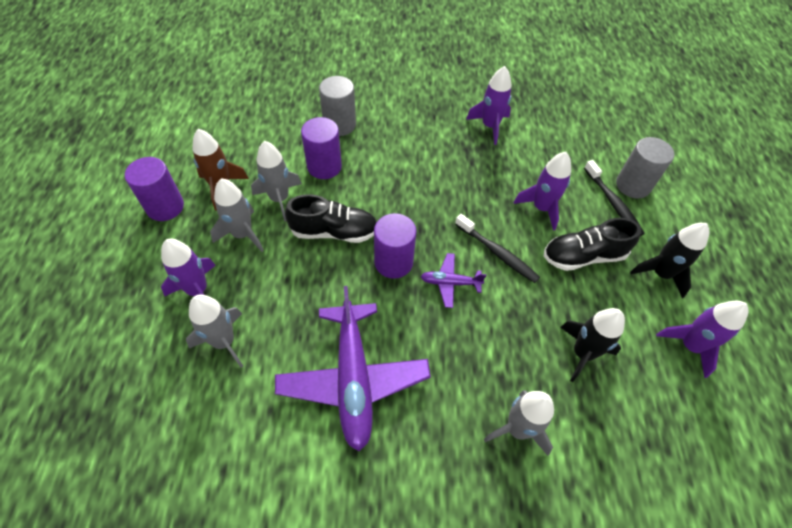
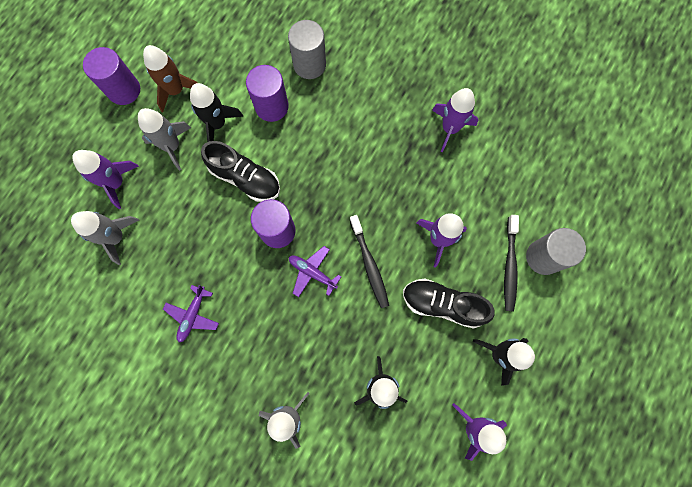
camera: 30 degrees right, 20 degrees up
(279, 199) = (217, 124): grey rocket -> black rocket
(353, 378) = (193, 315): purple plane -> purple plane, size x0.46

